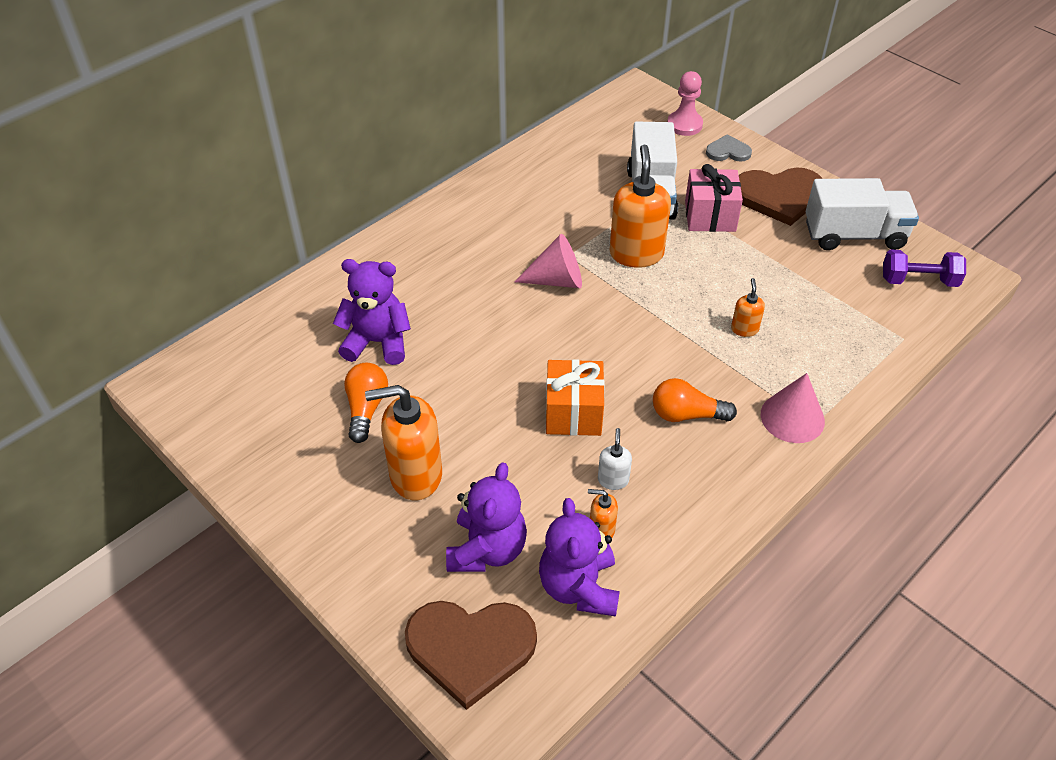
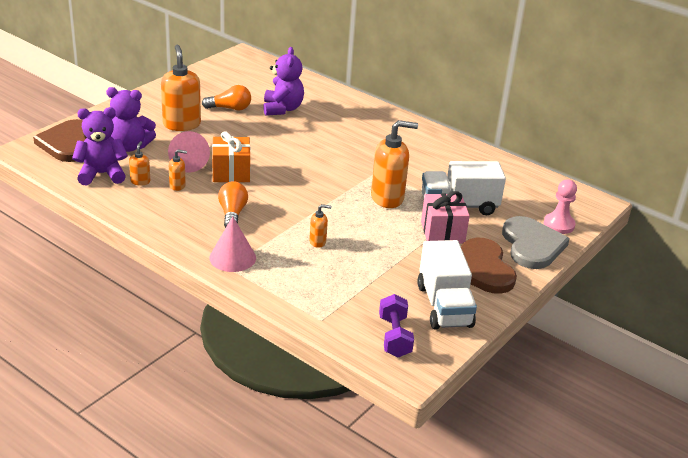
camera: 80 degrees right, 15 degrees down
(557, 280) = (351, 166): pink cone -> pink cone (189, 163)
(613, 480) = (177, 186): white soap dispenser -> orange soap dispenser
(728, 151) = (532, 245): grey heart -> grey heart, size x1.95

